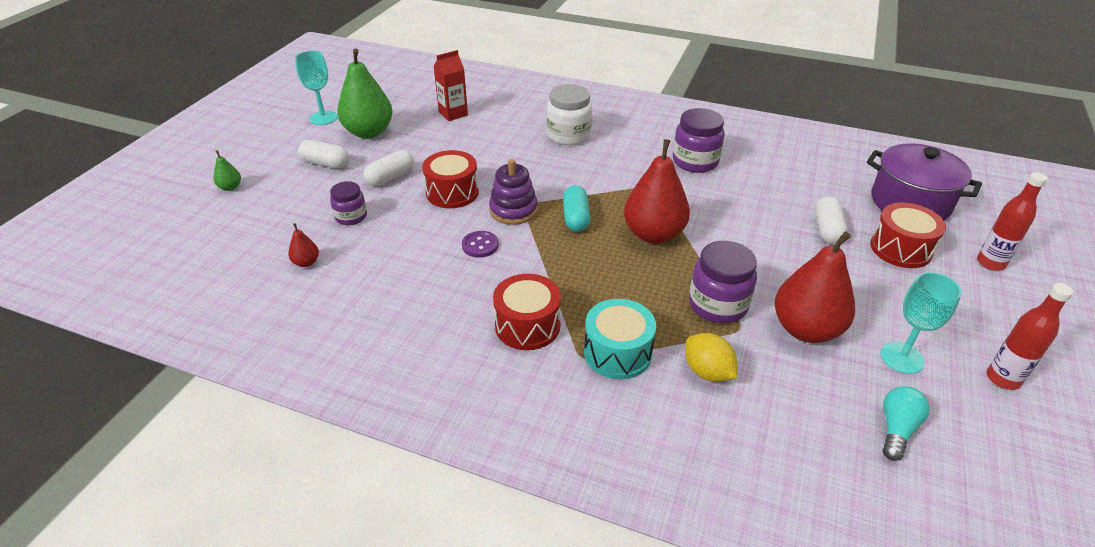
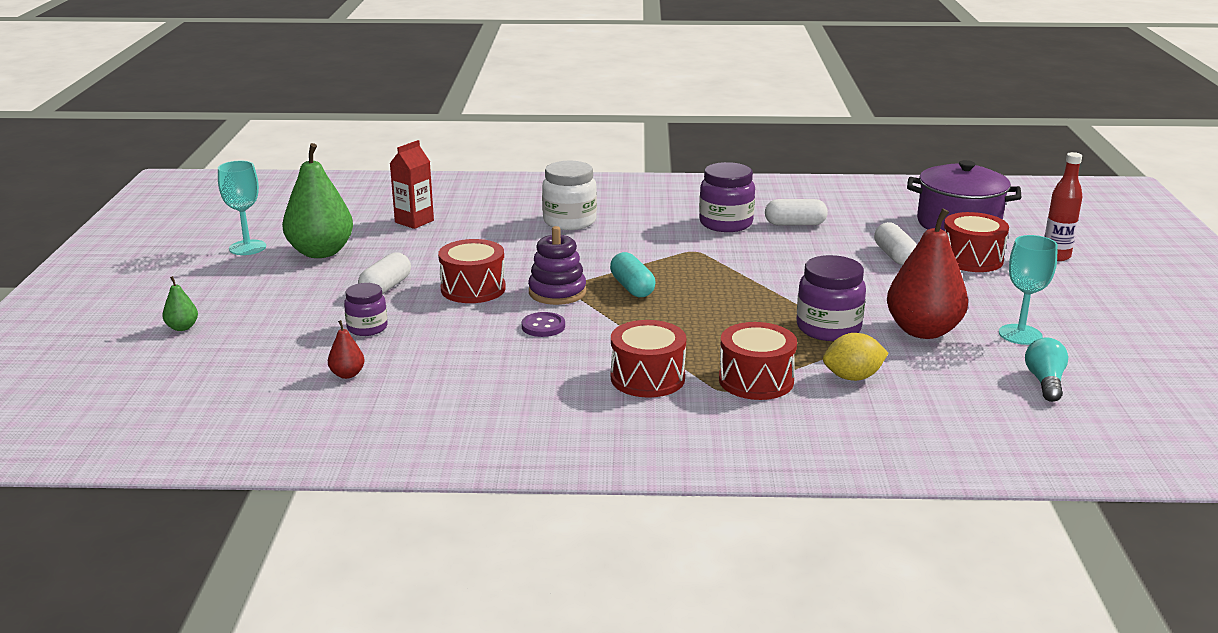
camera: 20 degrees left, 15 degrees down
(326, 163) = (290, 288): white capsule -> white capsule (795, 224)
(617, 353) = (756, 380): turquoise drum -> red drum
(653, 234) = (725, 287): red pear -> none
(707, 372) = (852, 377): yellow lemon -> yellow lemon turned 45 degrees counterclockwise
(1002, 379) = (1112, 332): red bottle -> none

